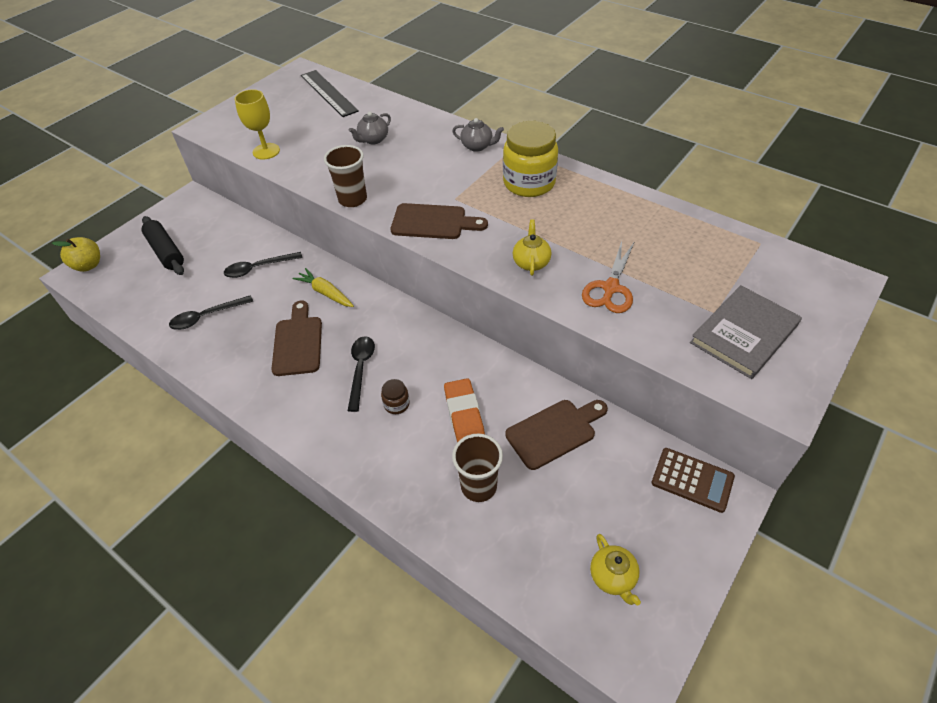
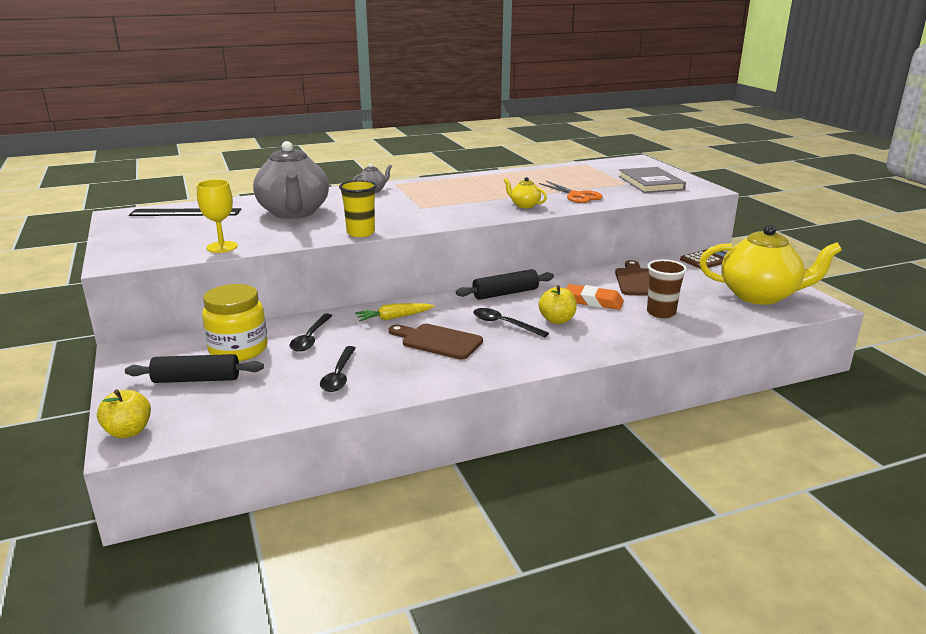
camera: 60 degrees left, 25 degrees down
(352, 199) = (360, 233): brown cup -> yellow cup
(373, 140) = (294, 213): grey teapot -> grey teapot, size x2.37
(396, 404) = (557, 320): brown jar -> yellow apple
(431, 339) = (505, 293): none -> black rolling pin
(433, 222) = (436, 218): brown cutting board -> none
(529, 183) = (442, 188): yellow jar -> yellow jar (238, 350)
(613, 577) = (760, 296): yellow teapot -> yellow teapot, size x2.37

